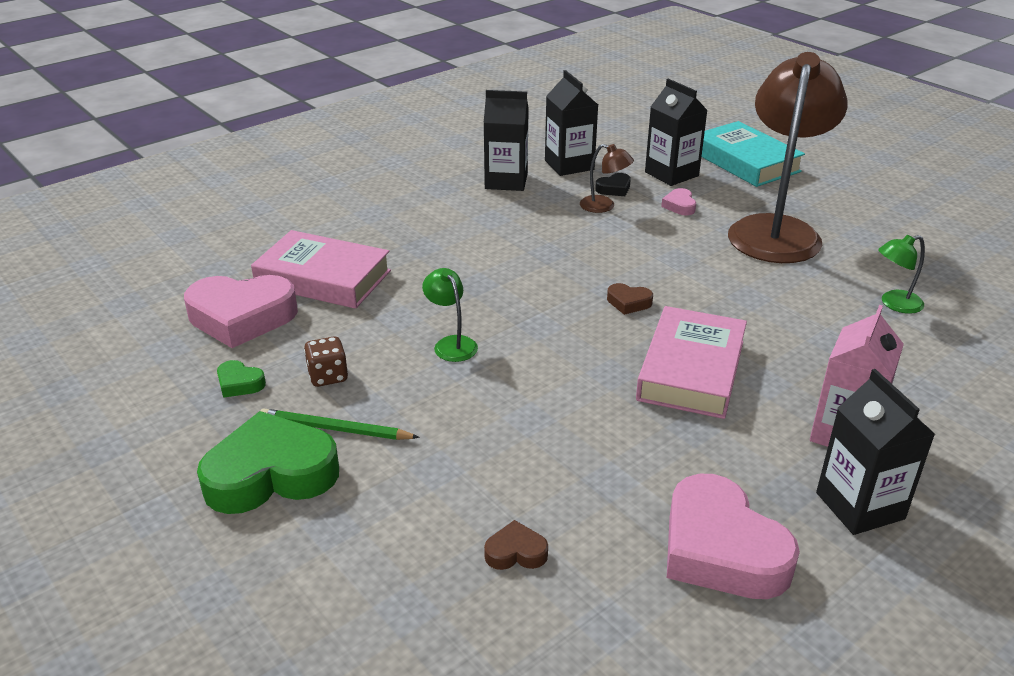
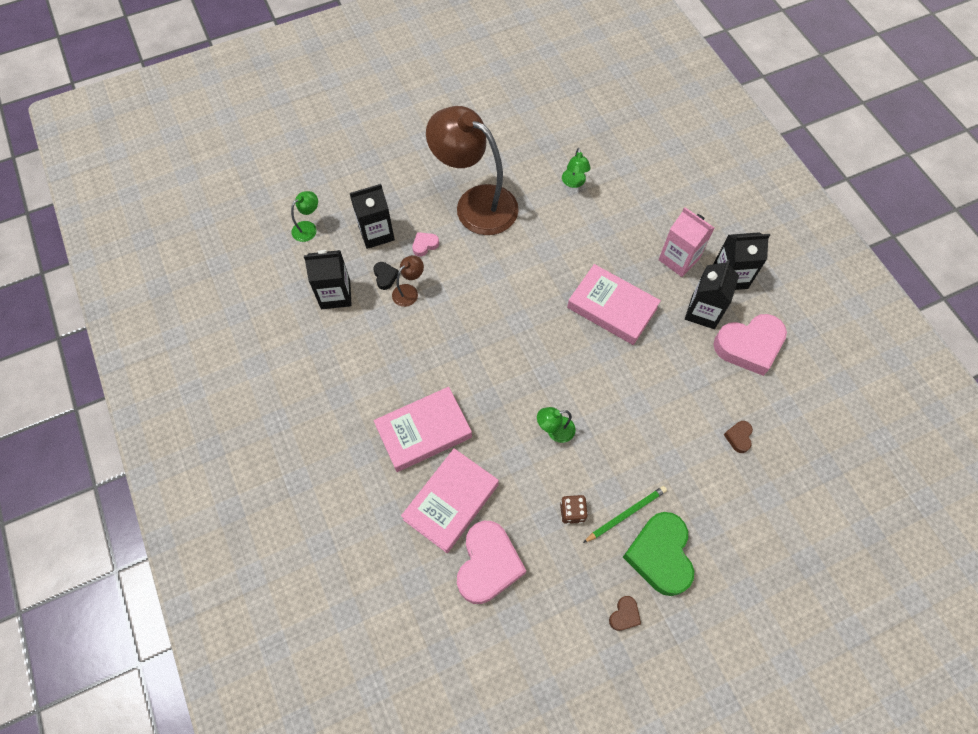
camera: 75 degrees left, 30 degrees up
(239, 383) = (567, 570): green heart -> none
(335, 429) = (626, 514): green pencil -> green pencil turned 150 degrees counterclockwise
(413, 245) = (423, 431): none -> pink book
(506, 181) = (345, 345): black carton -> black carton (703, 312)
(628, 302) = (536, 316): brown heart -> brown heart (624, 615)
(645, 137) = (308, 228): none -> green lamp
(679, 206) = (425, 245): pink heart -> pink heart turned 135 degrees clockwise
(745, 161) = (375, 181): turquoise book -> none

